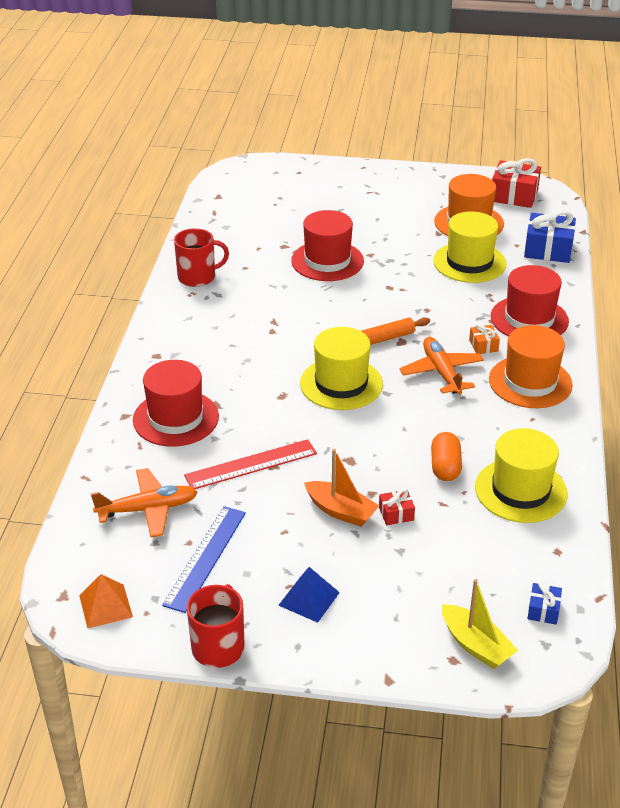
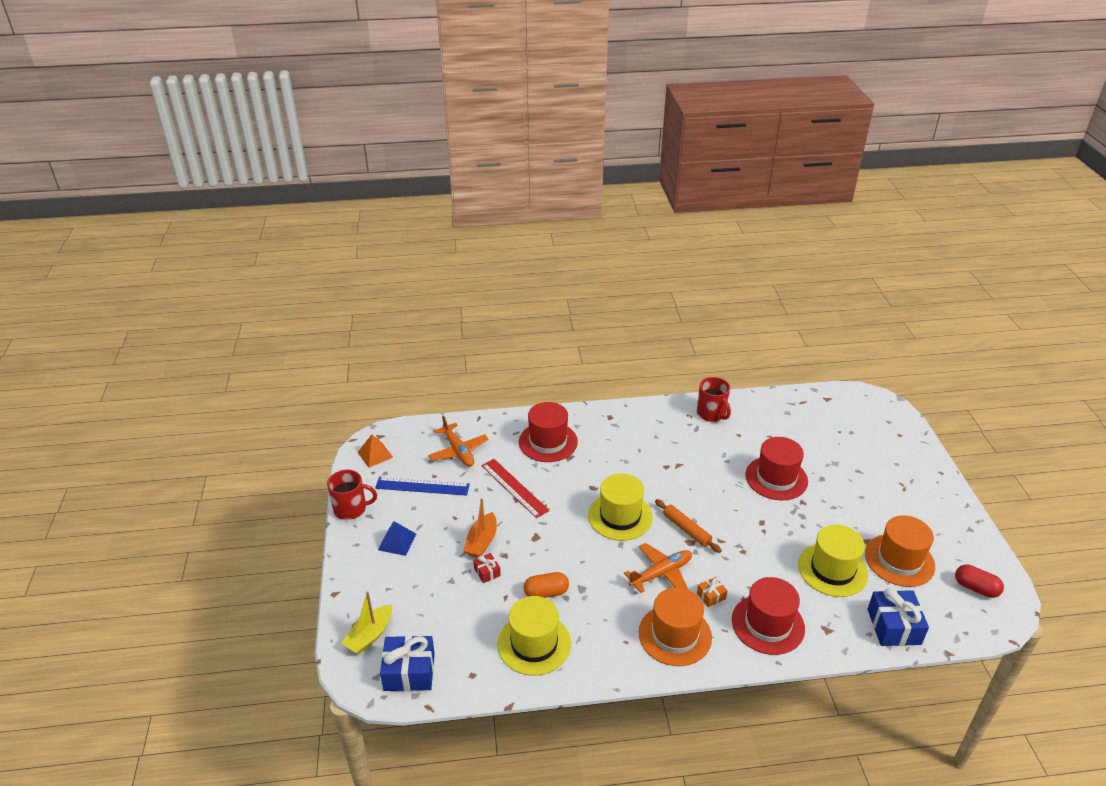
camera: 75 degrees right, 0 degrees up
(514, 195) = (975, 588): red gift -> red capsule
(543, 610) = (409, 672): blue gift -> blue gift, size x2.00

